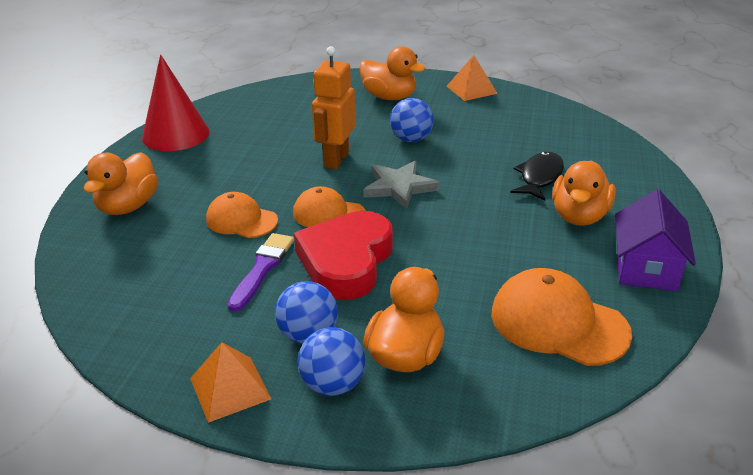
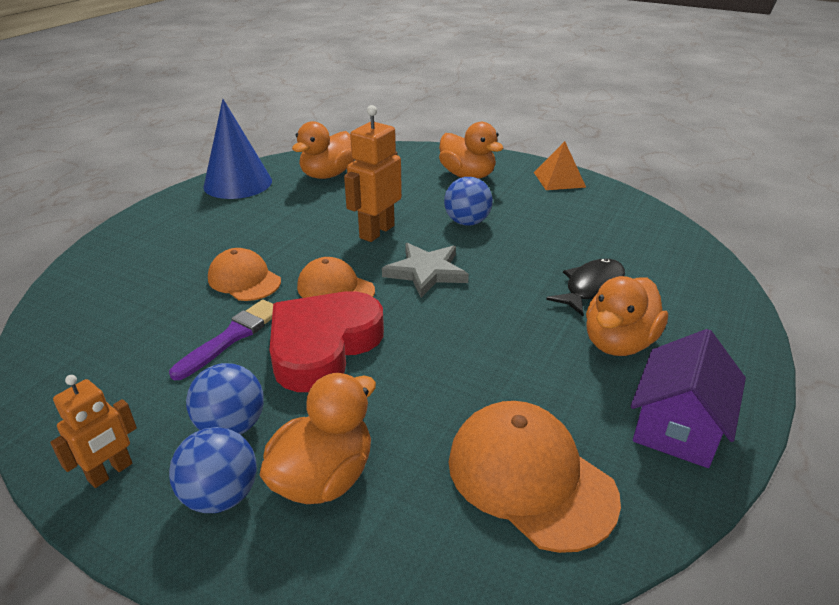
camera: 15 degrees right, 0 degrees up
(128, 206) = (148, 247): orange duck -> orange duck (327, 175)
(175, 134) = (238, 183): red cone -> blue cone
(230, 388) = (111, 472): orange pyramid -> orange robot

